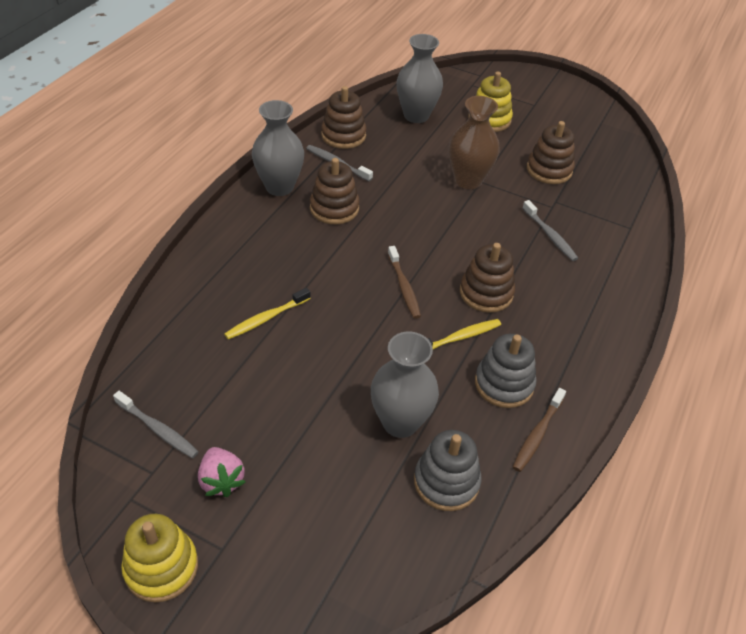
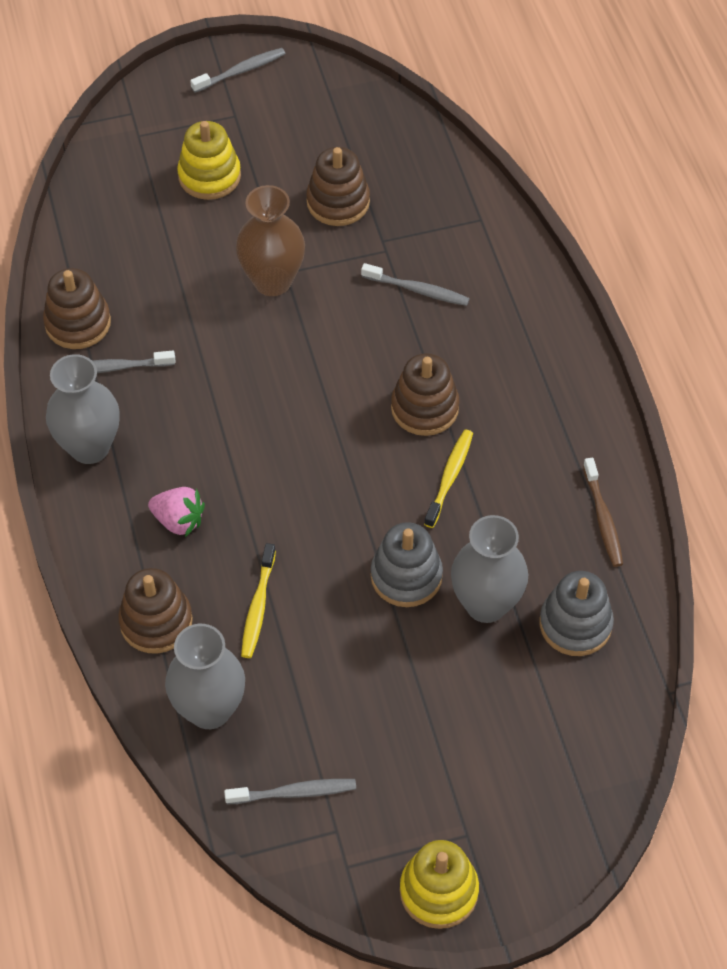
camera: 40 degrees left, 10 degrees up
(221, 480) = (401, 785): pink strawberry -> pink strawberry (178, 520)
(334, 208) = (177, 427): brown stacking toy -> brown stacking toy (156, 621)
(404, 287) = (345, 464): brown toothbrush -> none
(416, 115) = (125, 231): grey vase -> grey vase (209, 709)
(504, 384) = (532, 492): grey stacking toy -> grey stacking toy (406, 576)
(559, 90) = (241, 71): none -> grey toothbrush

